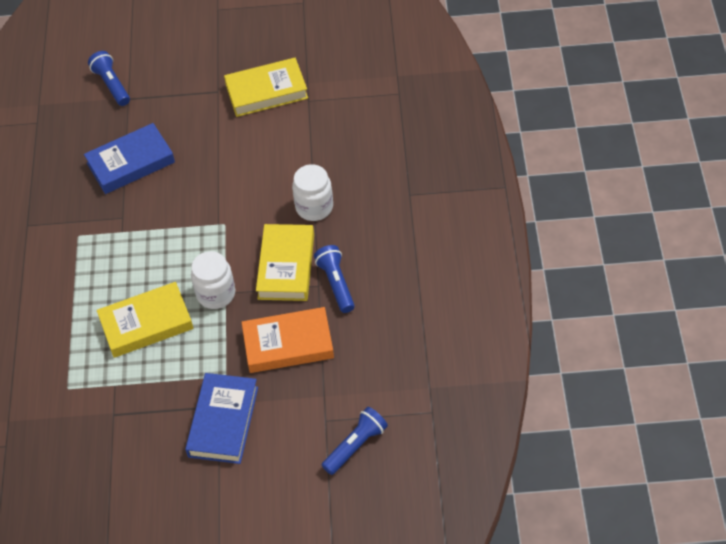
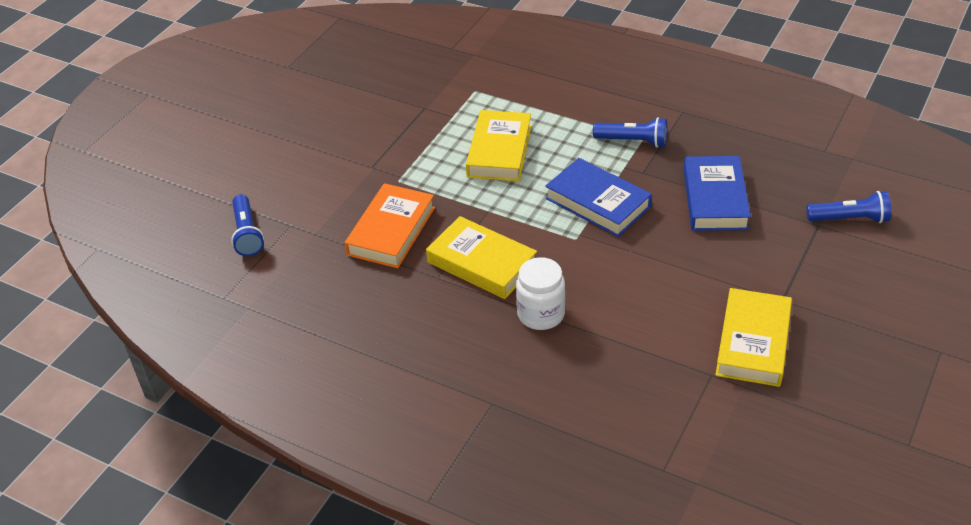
camera: 120 degrees right, 10 degrees down
(216, 294) = (493, 204): white jar -> none
(223, 421) = (354, 164): blue book -> blue book (598, 202)
(336, 284) = (427, 291): blue flashlight -> blue flashlight (632, 141)

